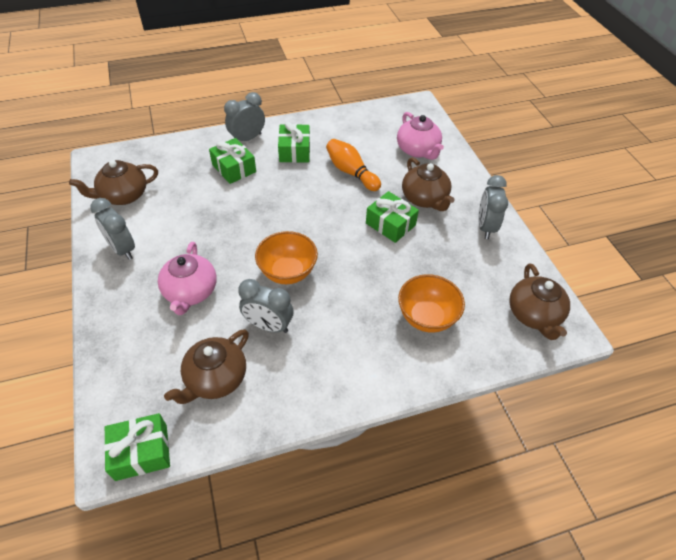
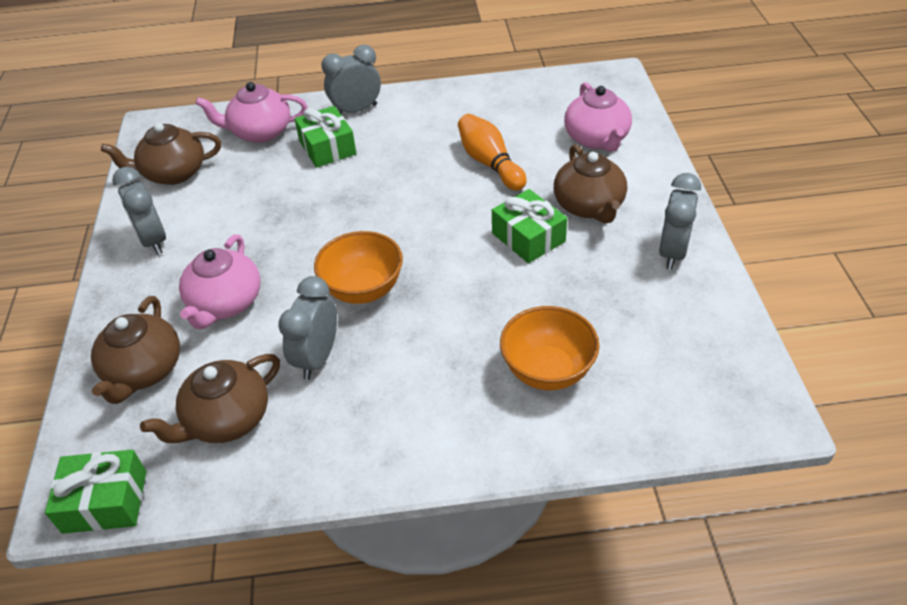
camera: 15 degrees right, 5 degrees down
(181, 159) = (260, 132): none -> pink teapot
(268, 326) = (317, 358): grey clock -> grey clock turned 75 degrees clockwise
(294, 151) = (417, 130): green gift -> none
(534, 315) = (716, 385): brown teapot -> brown teapot (144, 371)

